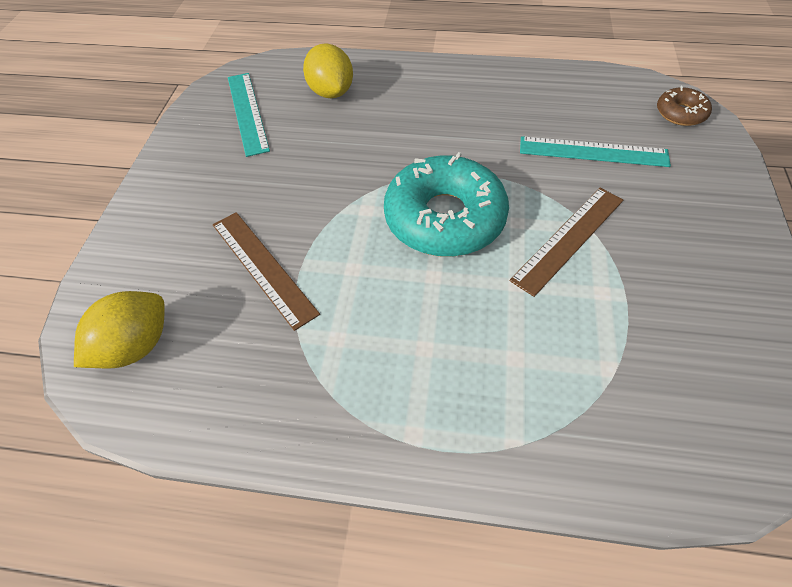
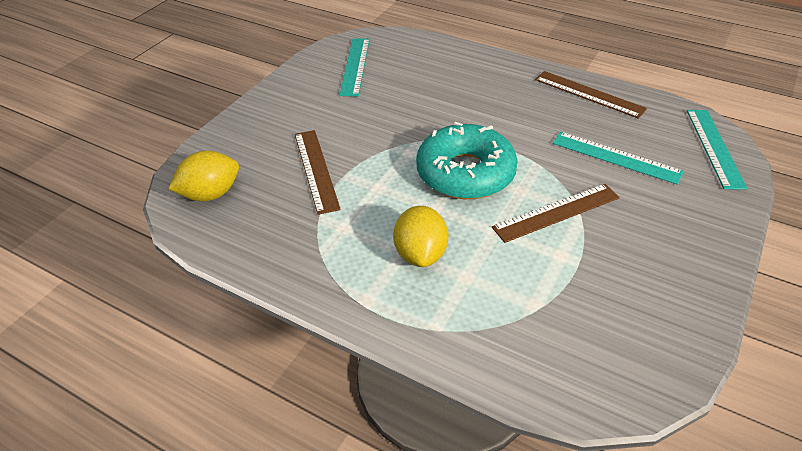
camera: 20 degrees right, 10 degrees down
(331, 92) = (425, 66): yellow lemon -> yellow lemon (420, 254)
(526, 83) = (589, 94): none -> brown ruler
(680, 113) = (714, 147): brown donut -> turquoise ruler

